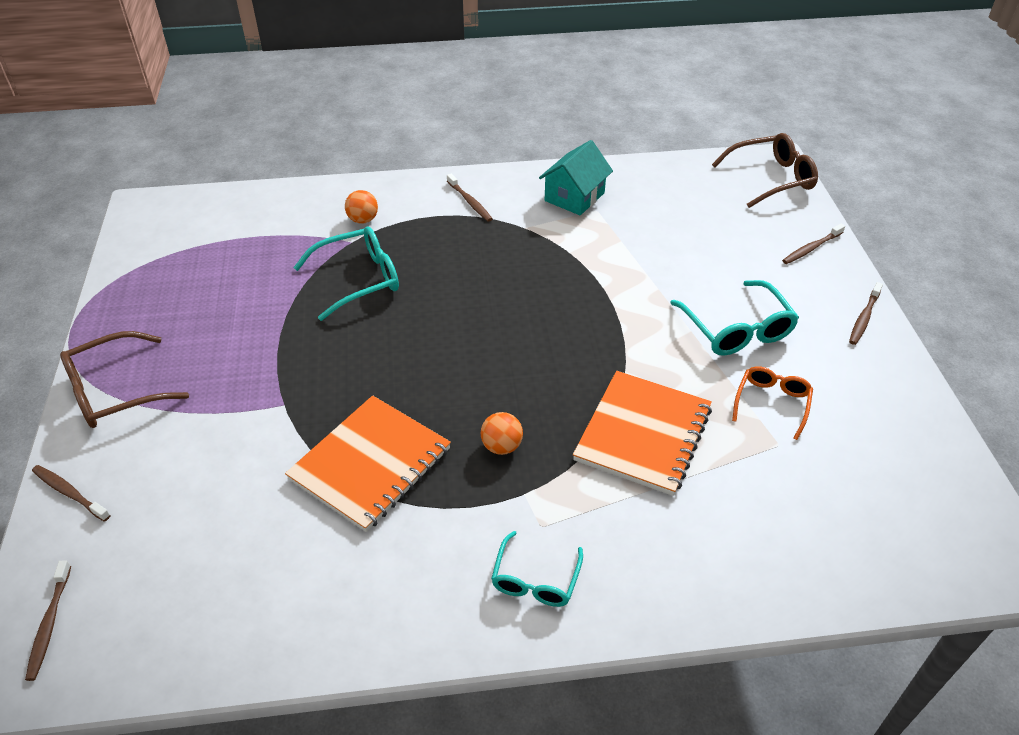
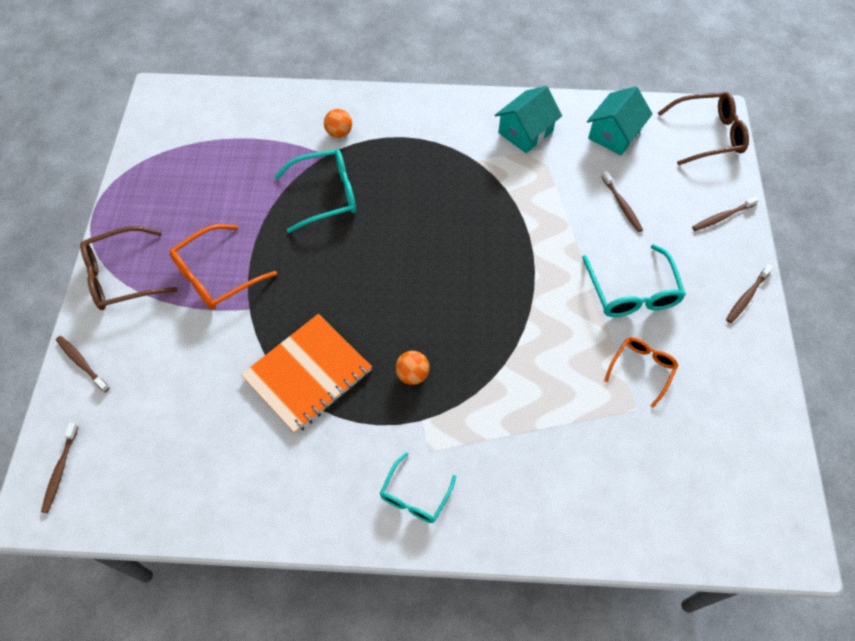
camera: 10 degrees right, 15 degrees up
(236, 375) = (216, 276): none -> orange glasses
(470, 202) = (433, 126): brown toothbrush -> brown toothbrush (622, 205)
(643, 434) = (528, 381): orange notebook -> none
(671, 188) = (614, 134): none -> turquoise house

